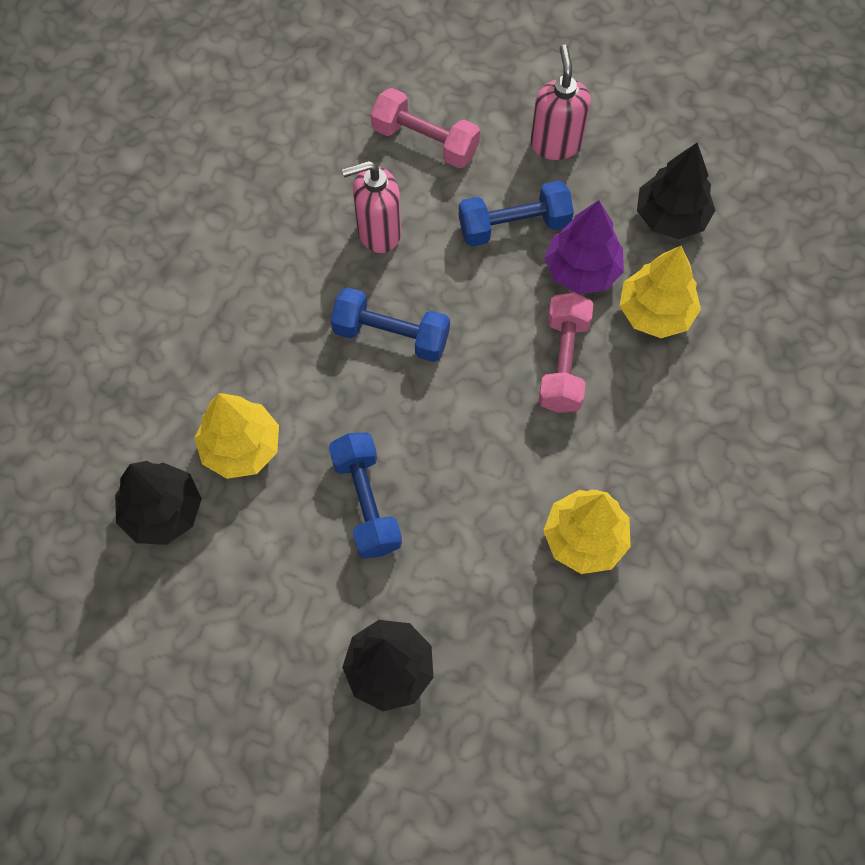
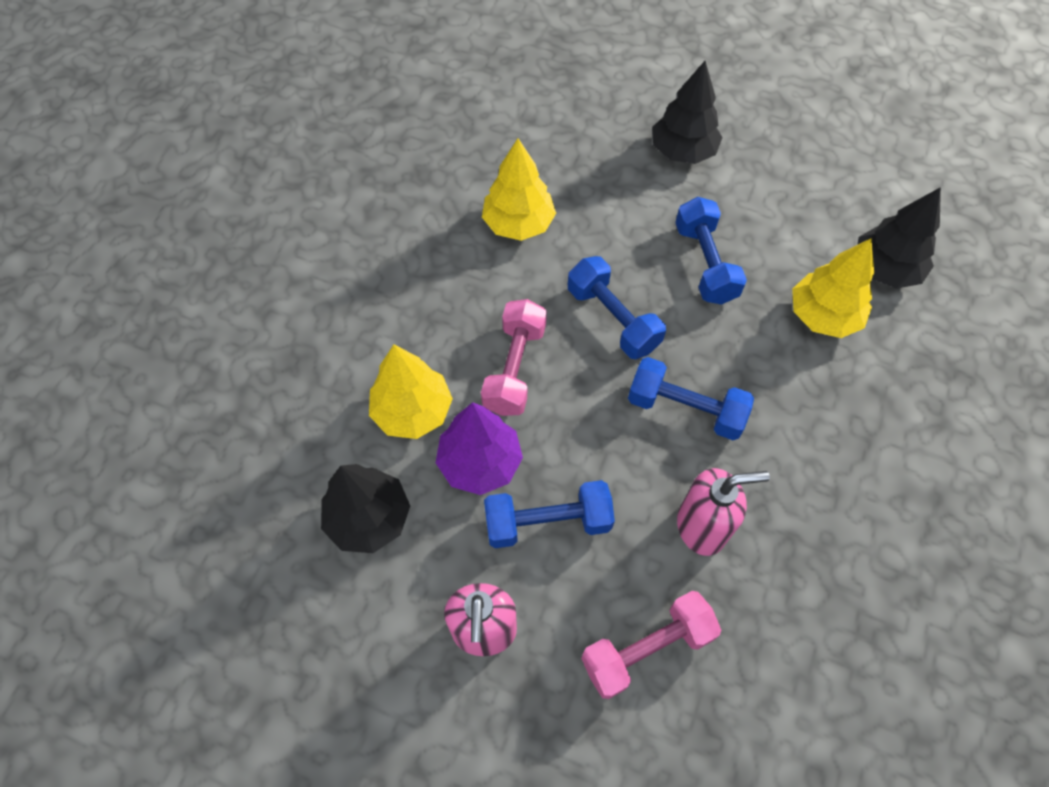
camera: 175 degrees left, 5 degrees down
(425, 141) = (646, 648): pink dumbbell -> pink dumbbell turned 60 degrees counterclockwise
(467, 425) = (613, 319): none -> blue dumbbell

